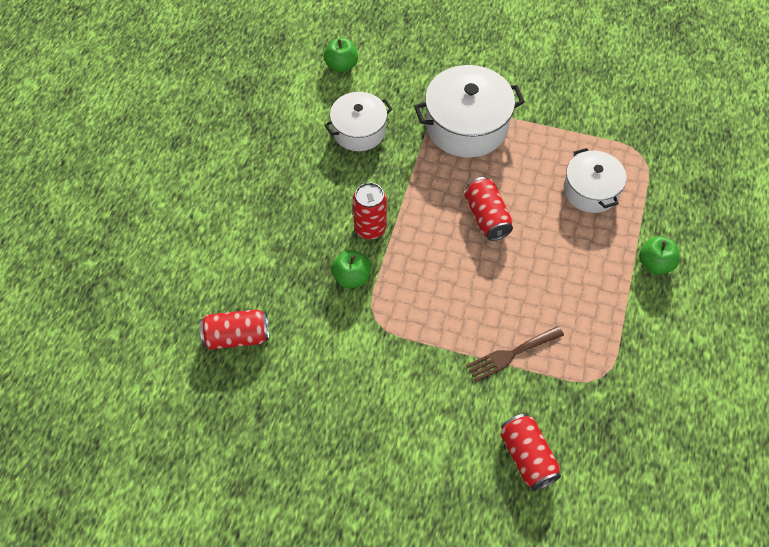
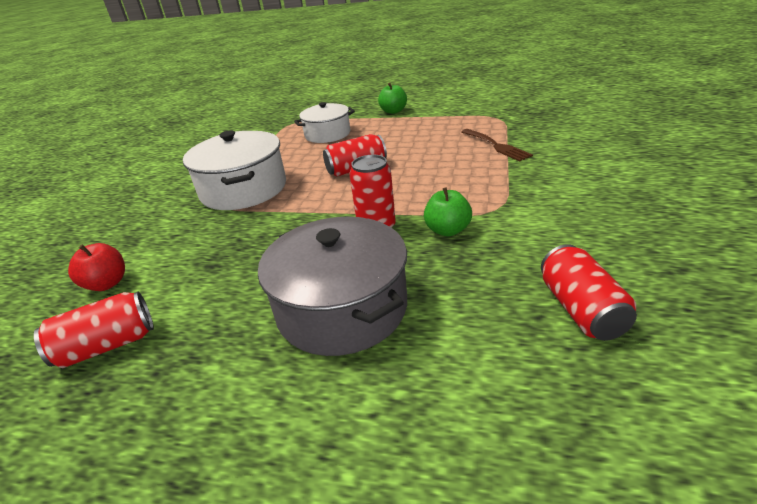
camera: 90 degrees left, 25 degrees down
(276, 203) = (342, 308): none -> grey pot
(341, 65) = (107, 284): green apple -> red apple
(359, 130) = (228, 254): white pot -> none
(527, 457) = (585, 132): red can -> red can (107, 345)

